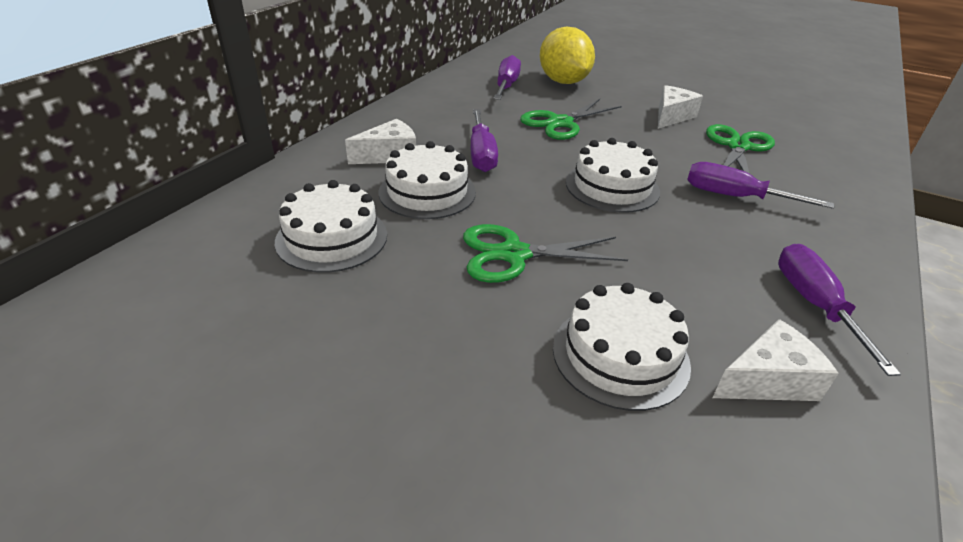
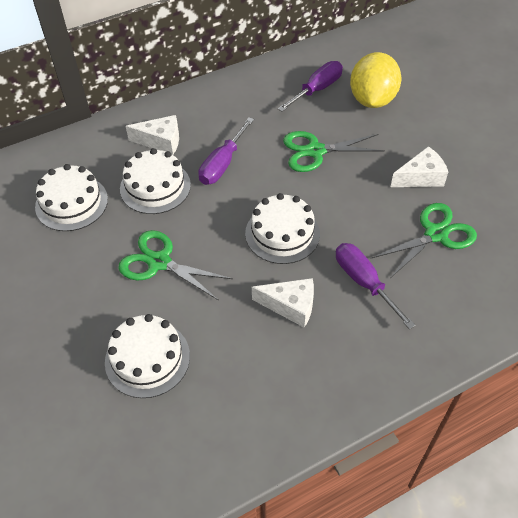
camera: 35 degrees right, 15 degrees up
(768, 380) = (209, 416): white cheese -> white cheese (290, 306)
(814, 305) = (302, 389): purple screwdriver -> none

